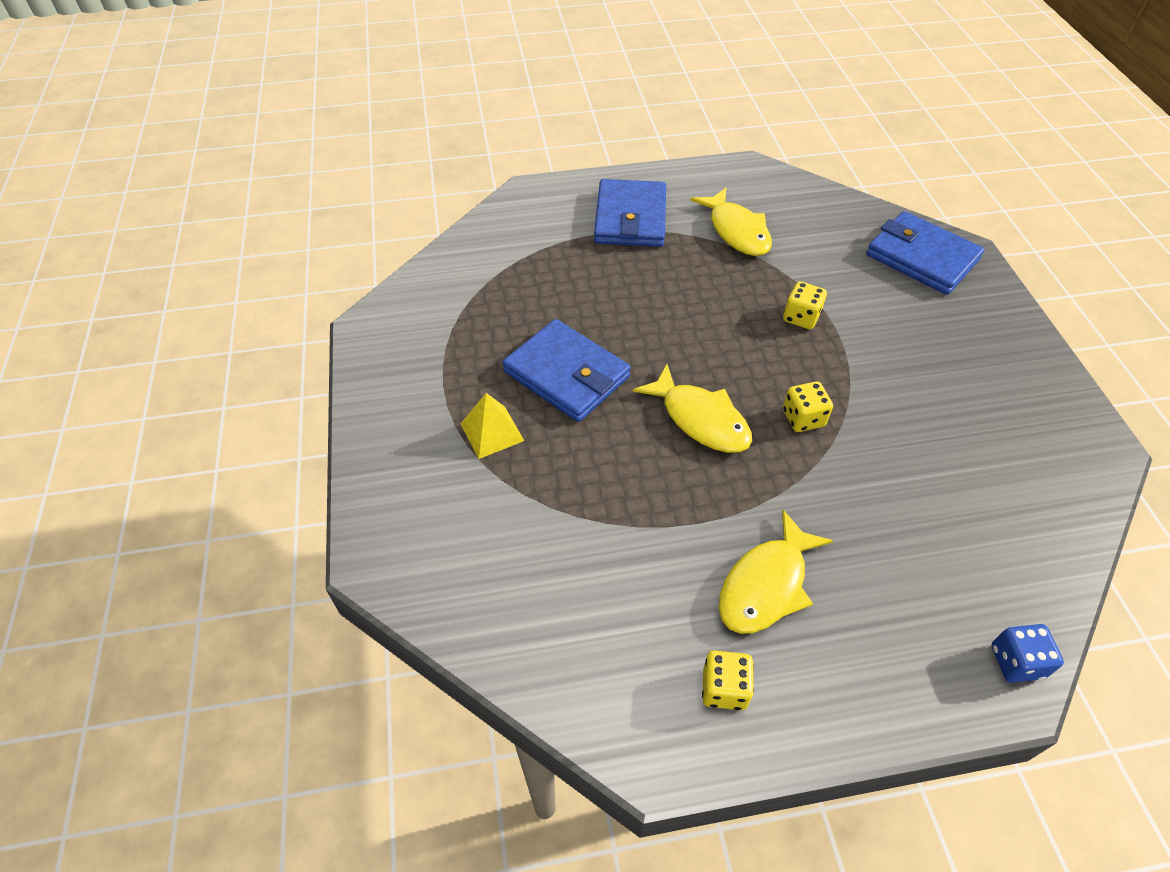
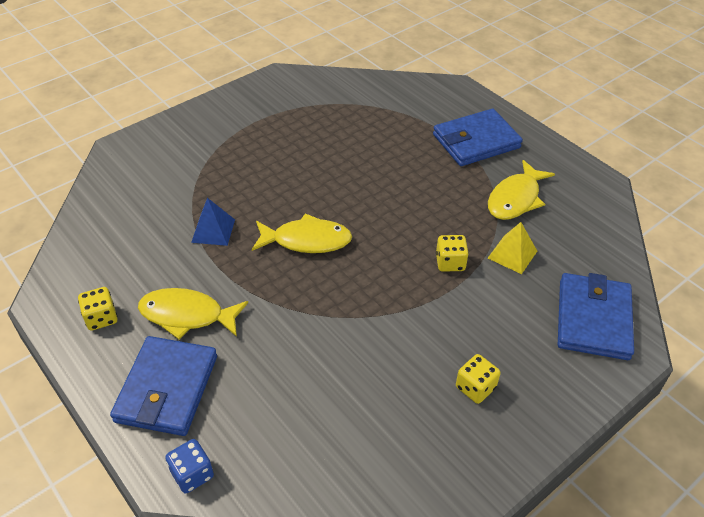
camera: 60 degrees right, 5 degrees down
(492, 432) = (232, 154): yellow pyramid -> yellow pyramid (512, 254)
(567, 374) = (301, 166): blue wallet -> blue wallet (167, 388)
(628, 504) = (213, 230): none -> blue pyramid
(700, 419) = (307, 240): yellow fish -> yellow fish turned 105 degrees counterclockwise
(803, 418) = (345, 293): yellow dice -> yellow dice (475, 387)

